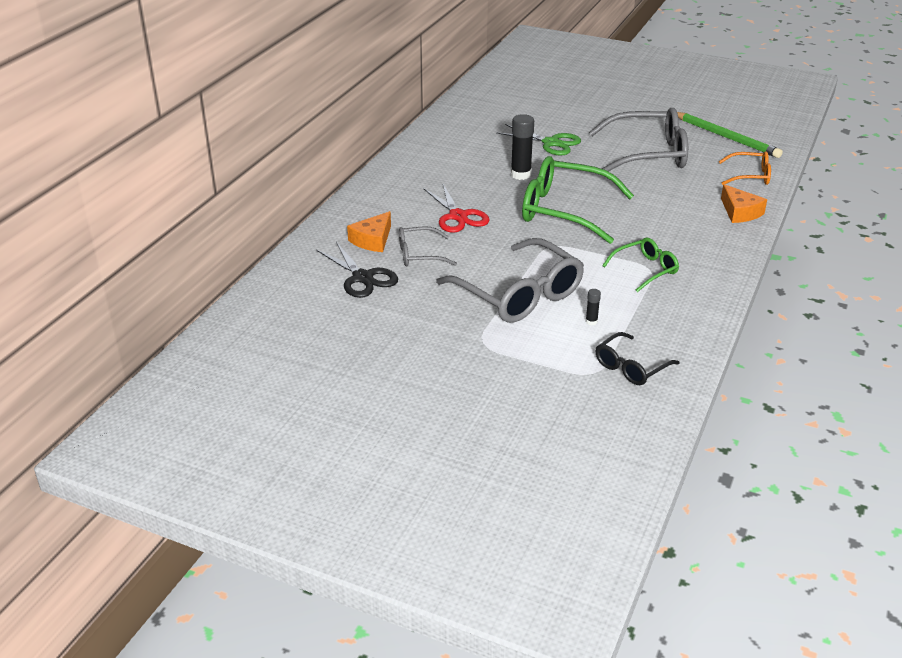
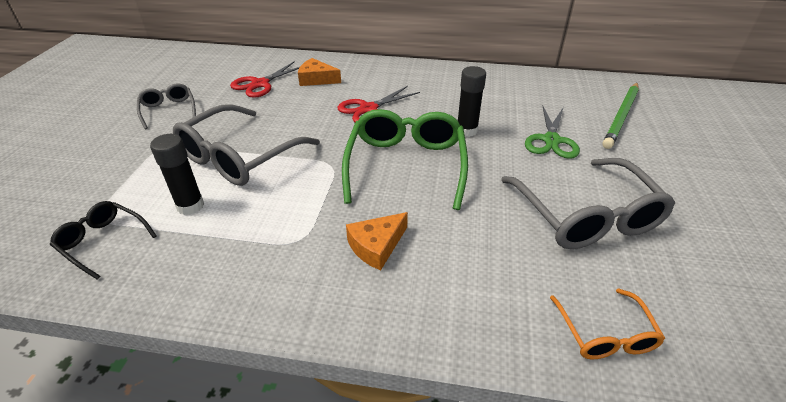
camera: 75 degrees right, 5 degrees up
(362, 278) = (260, 84): black scissors -> red scissors
(419, 254) = (299, 101): grey glasses -> grey glasses (168, 110)
(591, 321) = (190, 206): black glue stick -> black glue stick, size x2.07
(645, 270) = (296, 237): green glasses -> none
(726, 137) = (716, 296): green pencil -> green pencil (621, 117)
(740, 212) = (477, 325): orange cheese -> orange cheese (376, 246)

